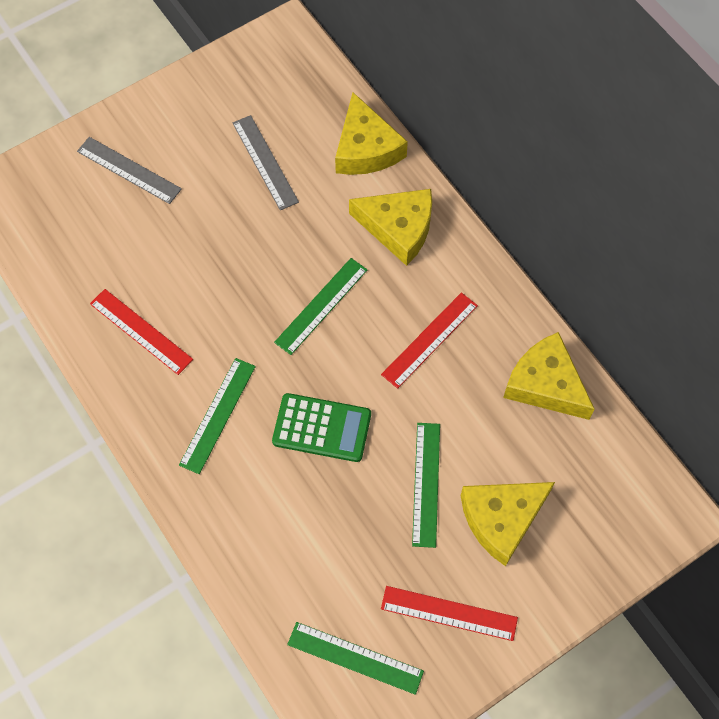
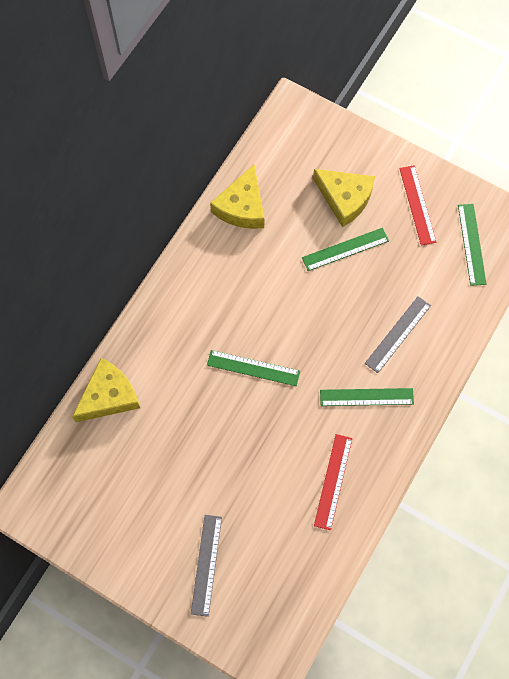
camera: 115 degrees left, 5 degrees up
(265, 162) = (153, 464): grey ruler -> grey ruler (398, 334)
(322, 428) = (341, 327): green calculator -> none
(398, 228) = (167, 344): yellow cheese -> none
(429, 339) = (244, 288): red ruler -> none

